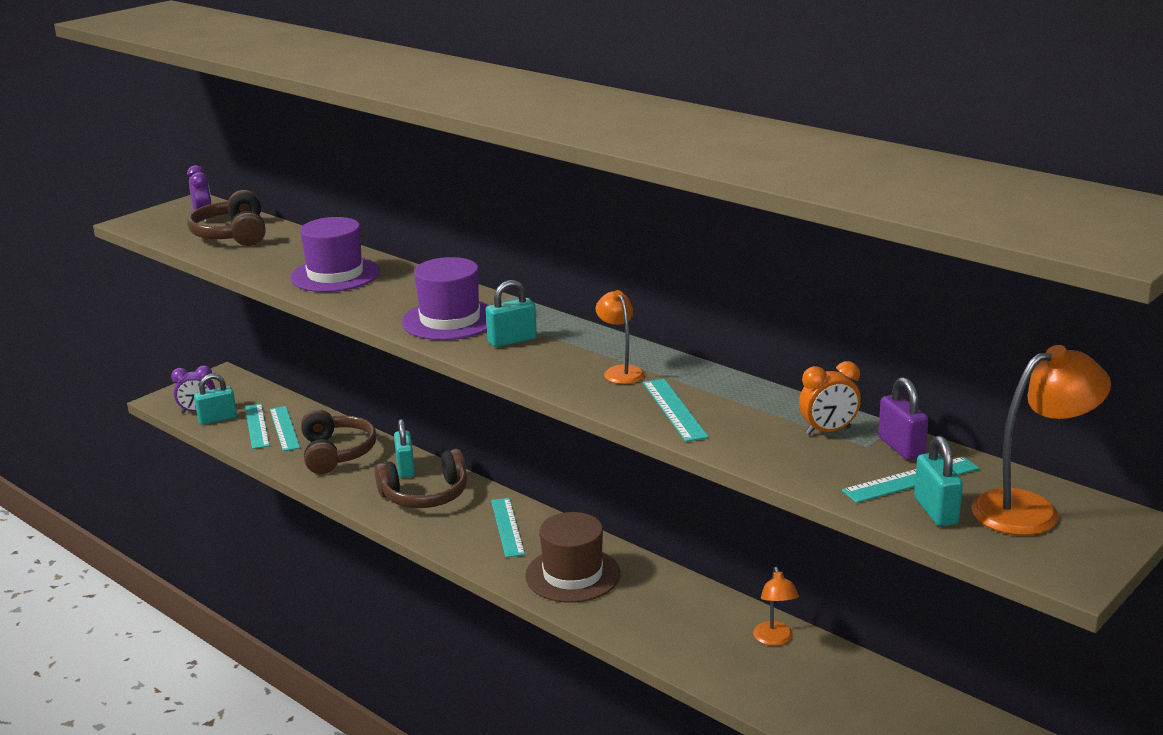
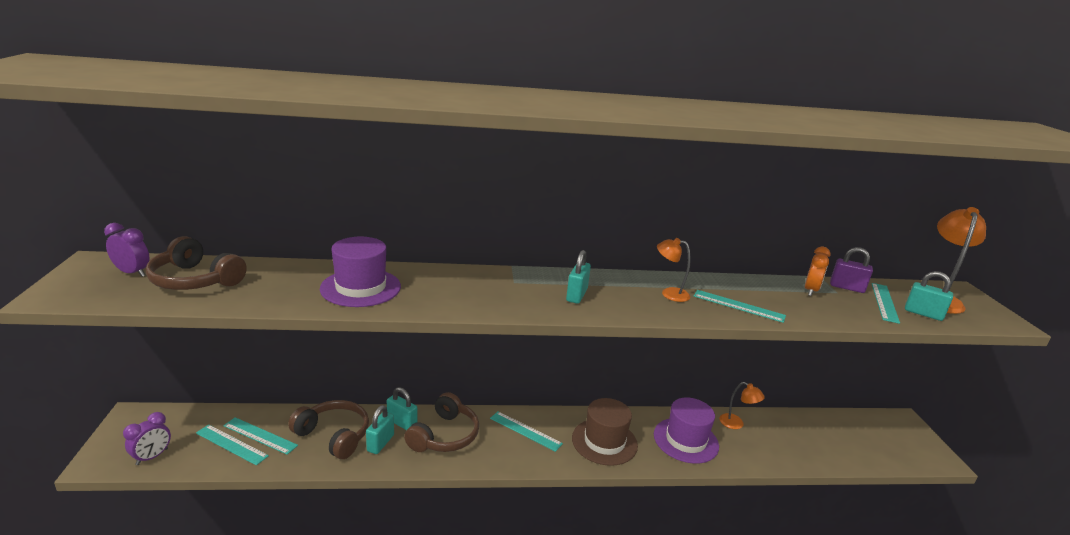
camera: 50 degrees left, 0 degrees up
(217, 419) = (183, 455): turquoise padlock -> turquoise padlock (380, 443)
(450, 320) = (512, 295): purple hat -> purple hat (685, 440)

